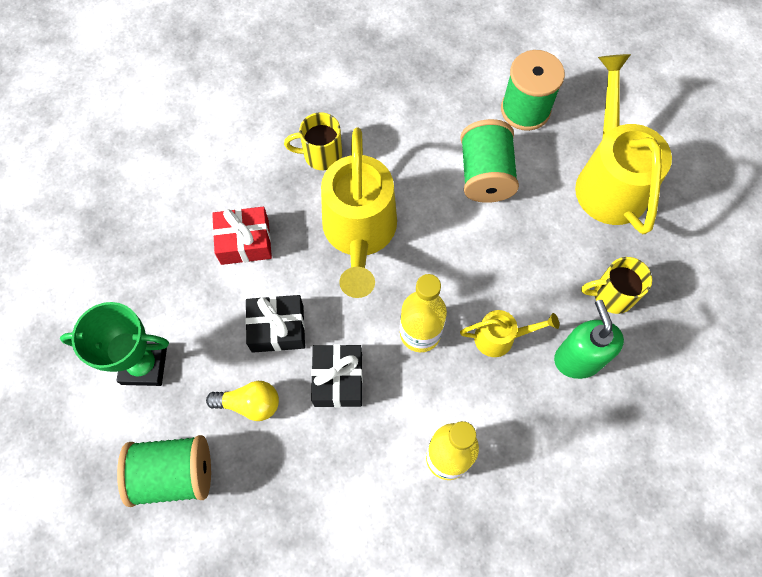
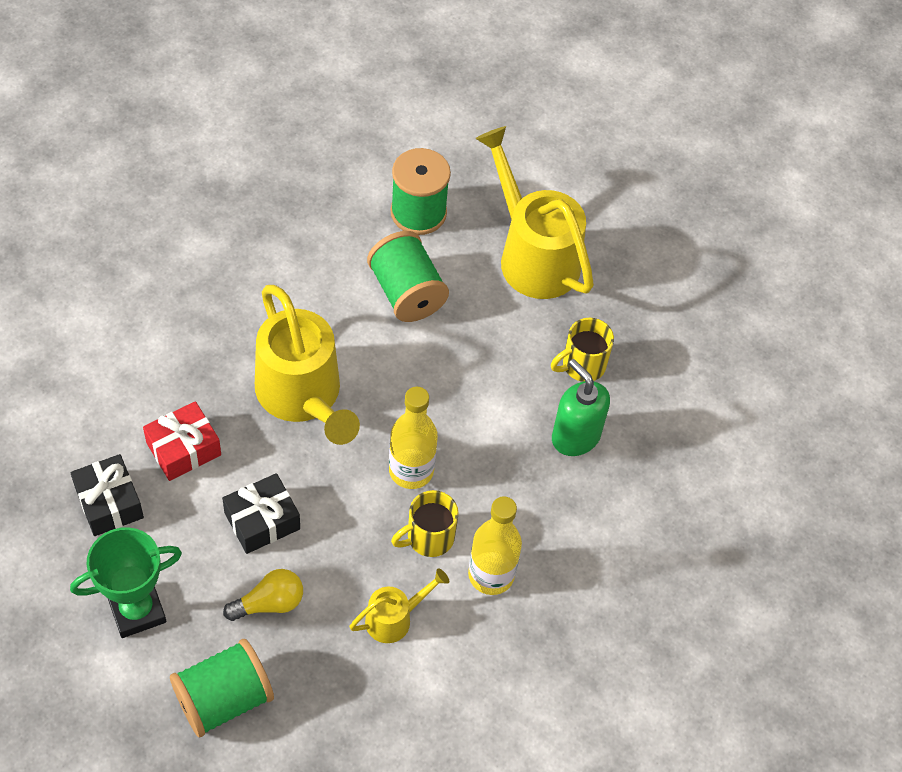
camera: 30 degrees left, 10 degrees down
(321, 155) = (223, 331): yellow mug -> yellow mug (428, 537)
(338, 380) = (349, 545): black gift -> black gift (109, 502)
(500, 338) = (492, 445): yellow watering can -> yellow watering can (395, 618)

